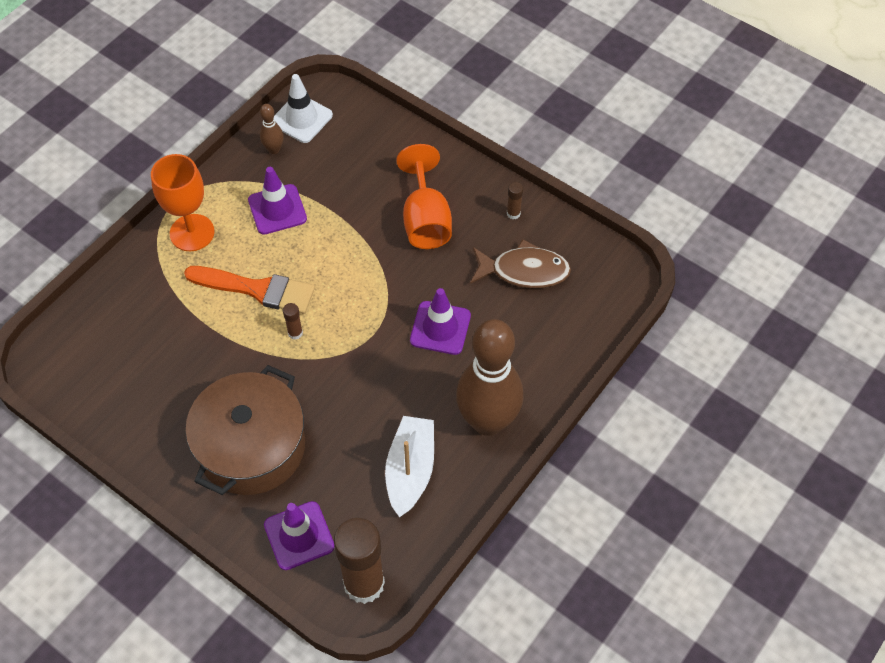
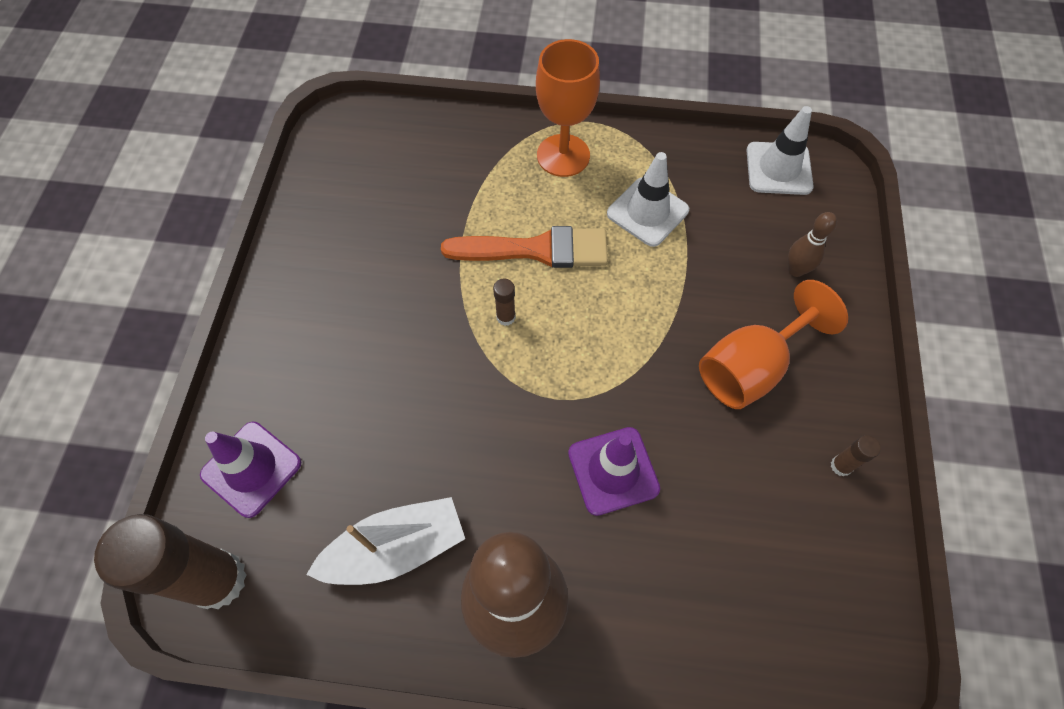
camera: 60 degrees right, 5 degrees up
(251, 447) = (340, 356): brown pot -> none
(256, 289) = (535, 250): orange brush -> orange brush turned 75 degrees counterclockwise
(274, 149) = (719, 166): brown bowling pin -> brown bowling pin (796, 270)
(277, 209) = (647, 212): purple traffic cone -> white traffic cone
(524, 271) = (767, 529): brown fish -> none

